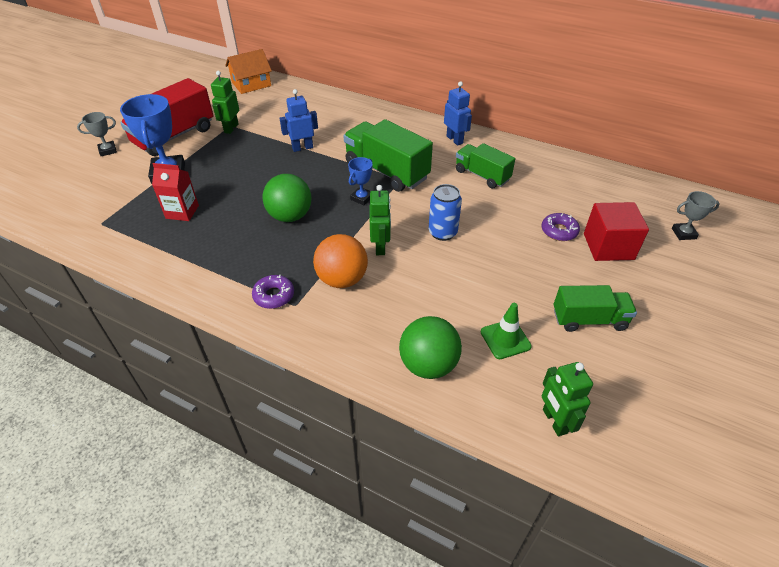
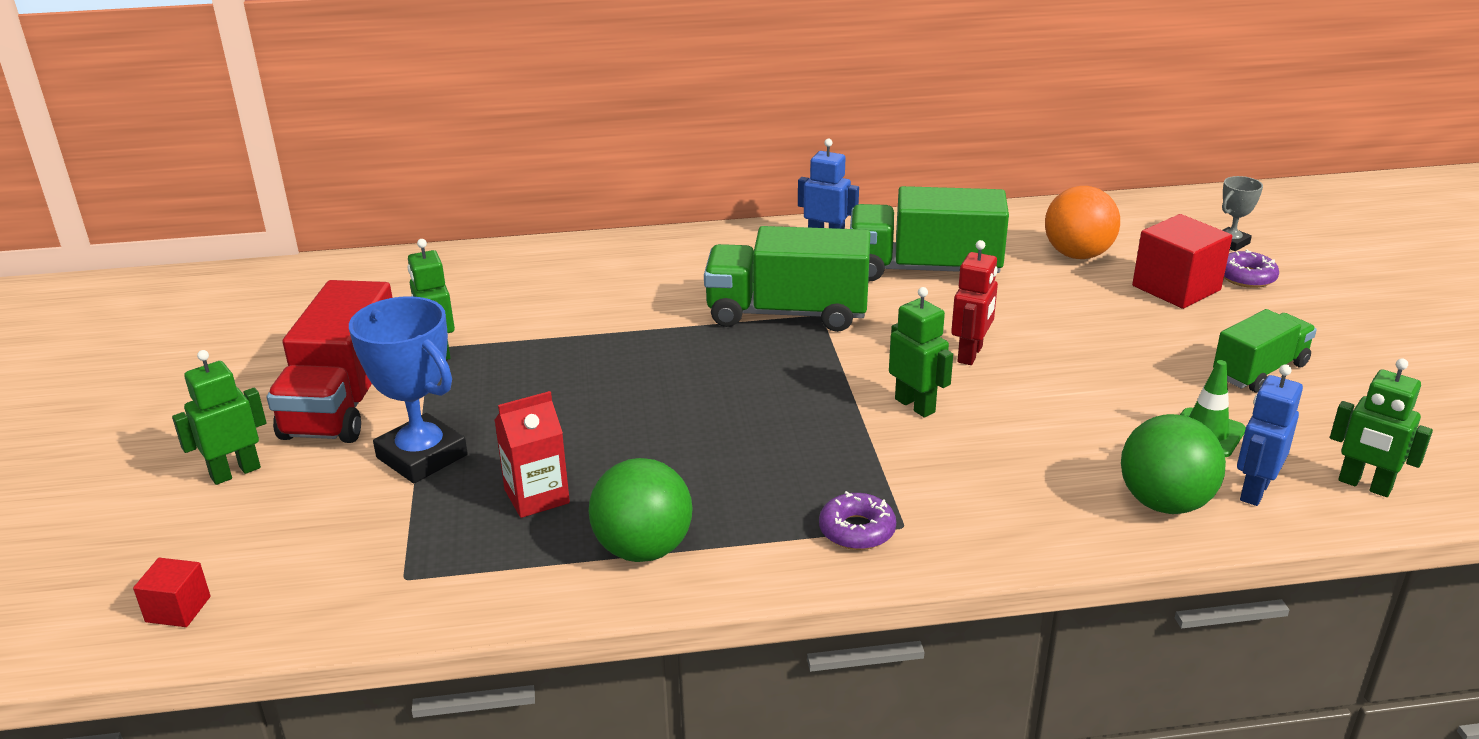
camera: 35 degrees left, 15 degrees down
(29, 198) = (178, 609): none -> red cube
(108, 150) = (235, 472): grey trophy -> green robot
(251, 84) = (375, 277): orange house -> none
(290, 216) = (728, 425): green ball -> green ball (643, 549)
(302, 148) = (610, 332): blue robot -> blue robot (1254, 491)
(342, 279) = (921, 466): orange ball -> orange ball (1077, 255)
(362, 198) = (801, 360): blue trophy -> none
(442, 232) = (970, 354): blue can -> red robot
(482, 175) = (924, 269): green truck -> green truck, size x1.59
(559, 231) = (1102, 294): purple donut -> purple donut (1246, 277)

